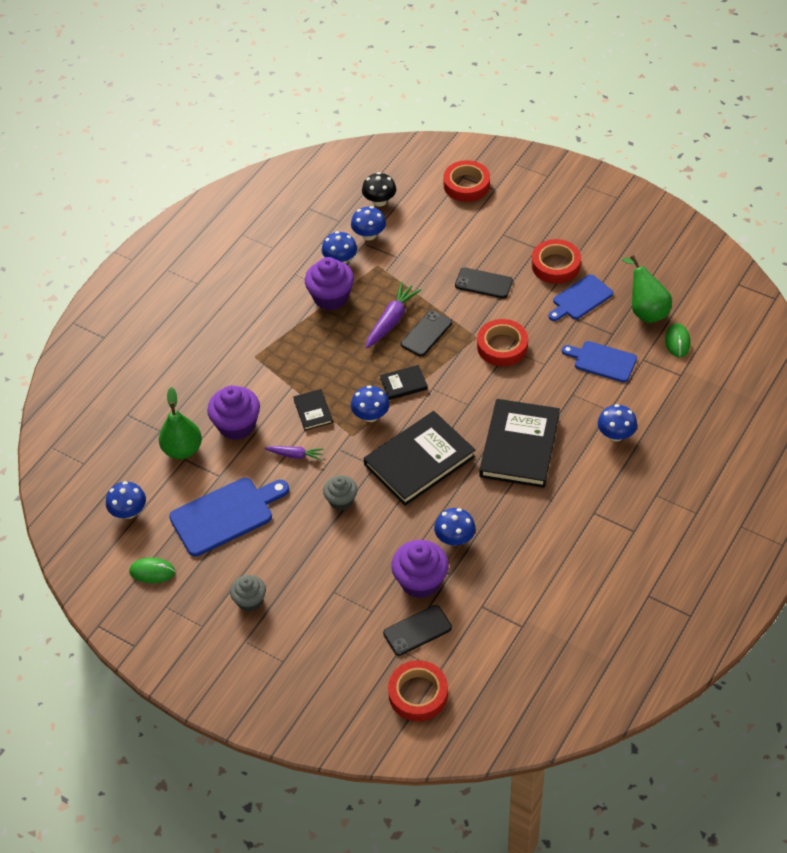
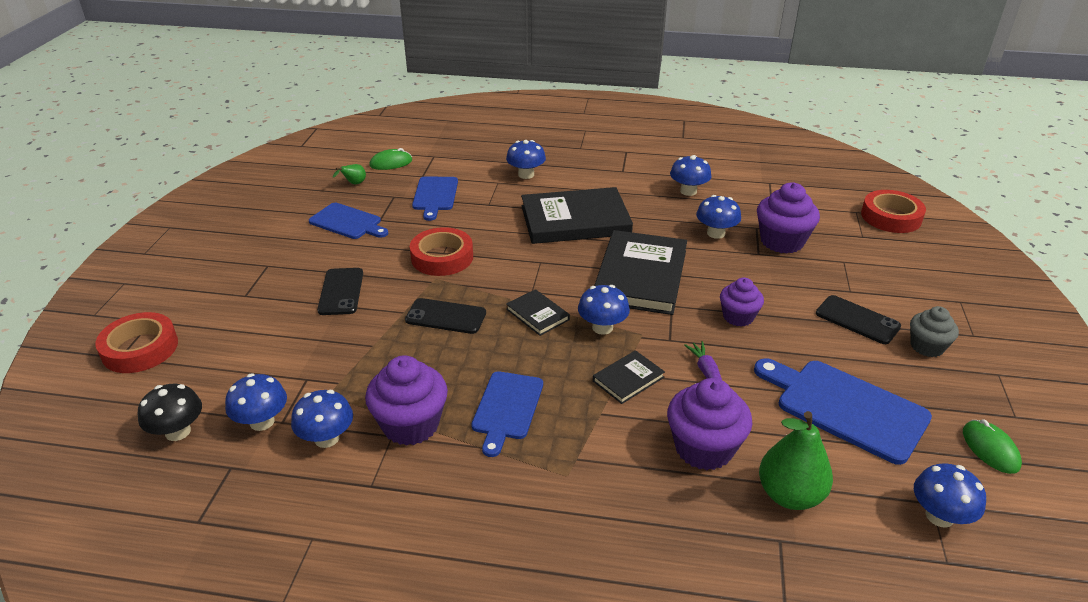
camera: 115 degrees left, 15 degrees down
(320, 343) = (507, 408): none -> blue cutting board
(341, 500) = (738, 317): grey cupcake -> purple cupcake
(391, 320) = (434, 352): purple carrot -> none
(417, 630) = (833, 231): black phone -> black phone (857, 320)
(419, 461) = (640, 276): black book -> black book turned 75 degrees clockwise
(533, 550) = (688, 191): none -> blue mushroom
(555, 265) = (296, 247): red tape -> none
(646, 311) = (354, 184): green pear -> green pear, size x0.47

